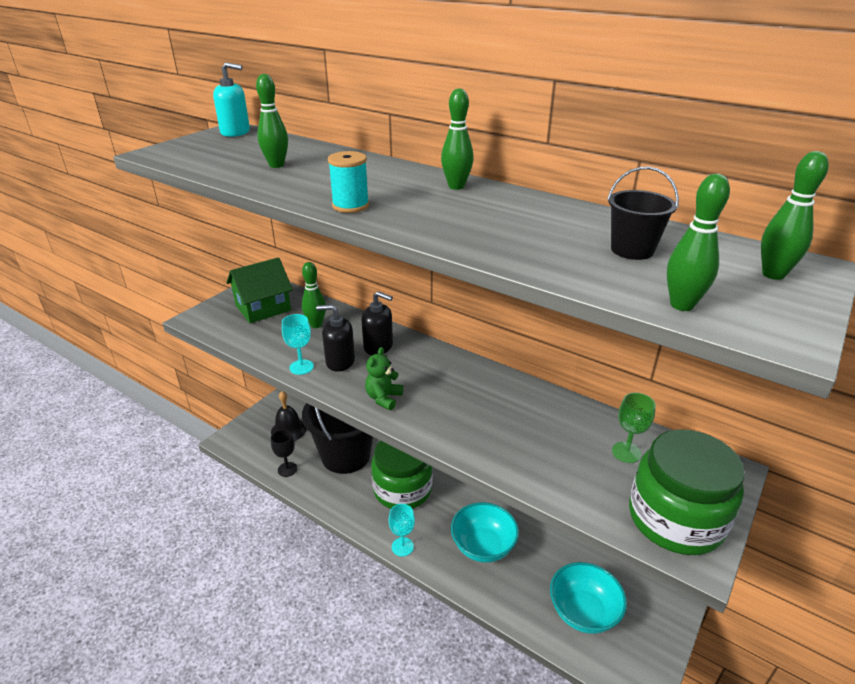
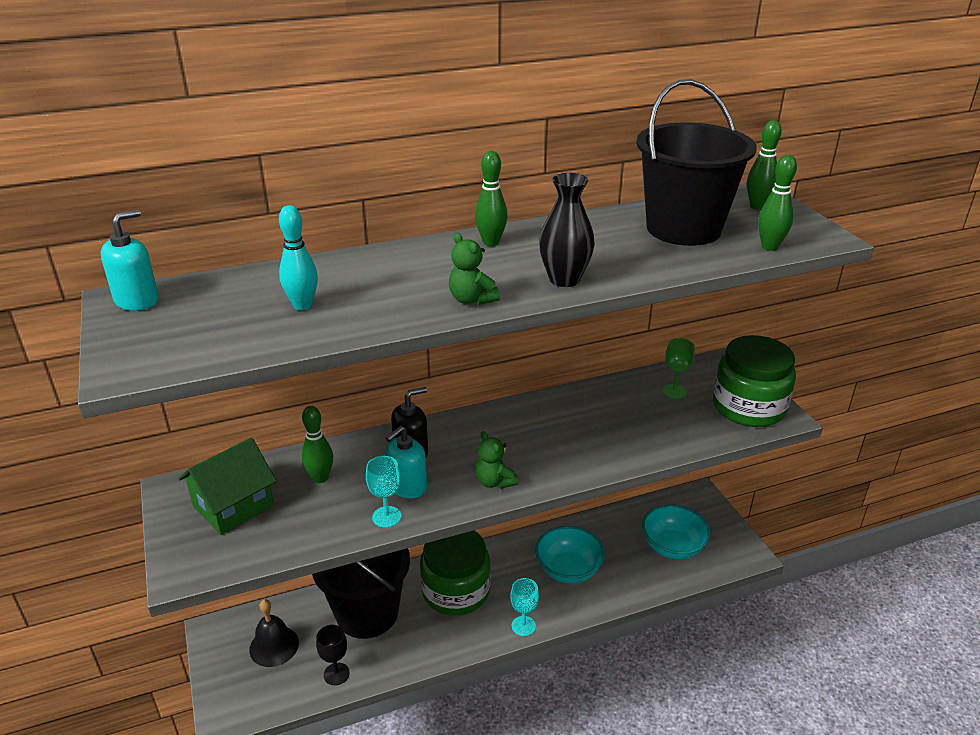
camera: 55 degrees left, 0 degrees up
(263, 308) = (233, 506): green house -> green house turned 45 degrees clockwise
(276, 165) = (302, 305): green bowling pin -> turquoise bowling pin
(340, 361) = (407, 486): black soap dispenser -> turquoise soap dispenser
(350, 206) = (472, 299): turquoise spool -> green teddy bear
(434, 227) = (564, 279): none -> black vase
(632, 250) = (683, 229): black bucket -> black bucket, size x2.20

